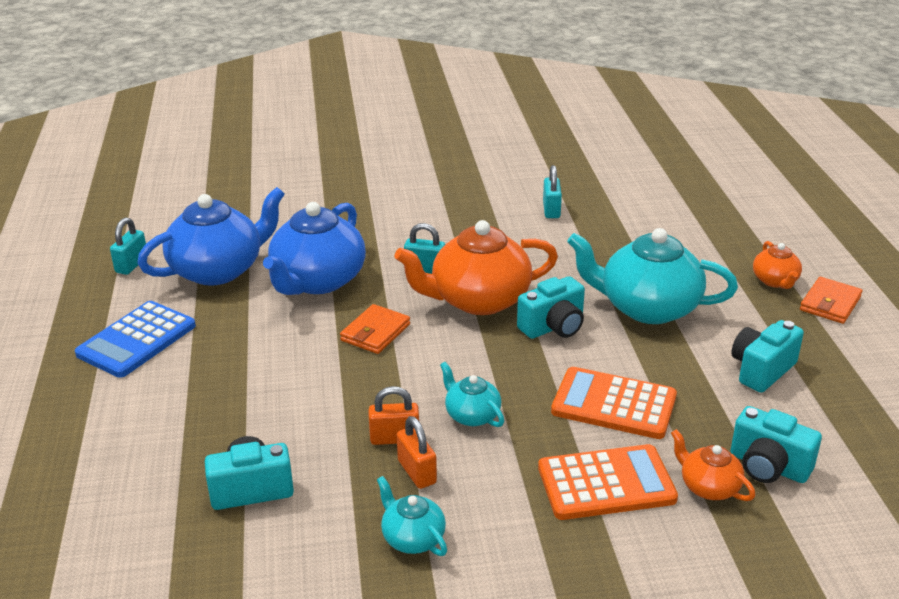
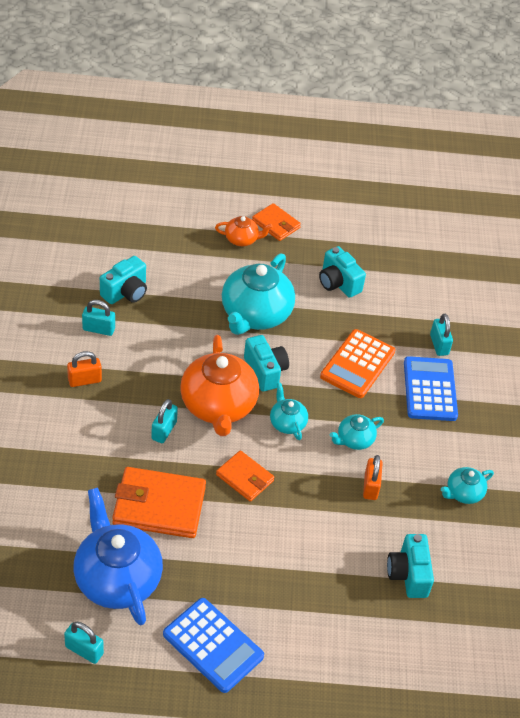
camera: 85 degrees left, 15 degrees up
(318, 281) = (159, 506): blue teapot -> orange wallet
(417, 472) = (405, 480): orange padlock -> orange padlock (84, 380)
(476, 354) = (287, 423): none -> turquoise teapot
(606, 484) = (430, 389): orange calculator -> blue calculator
(708, 487) = (439, 345): orange teapot -> turquoise padlock
(768, 466) = (426, 313): turquoise camera -> turquoise camera (126, 292)

